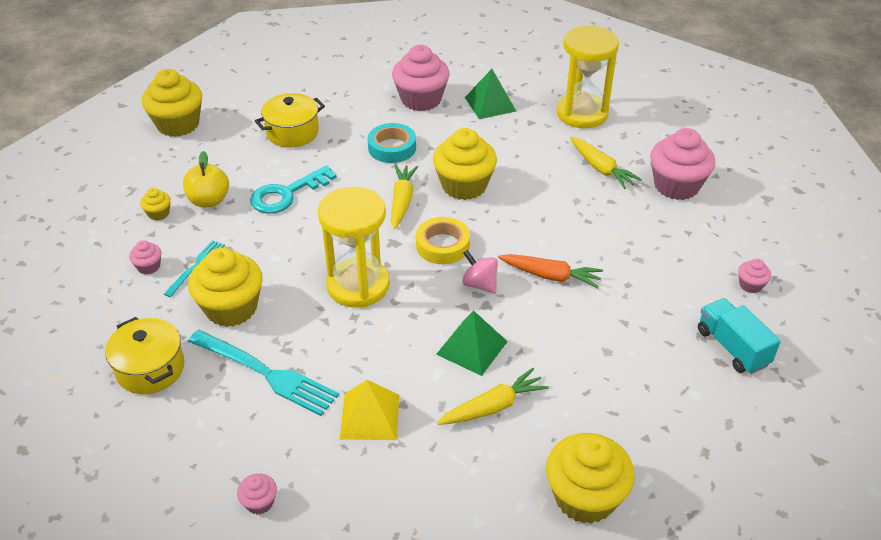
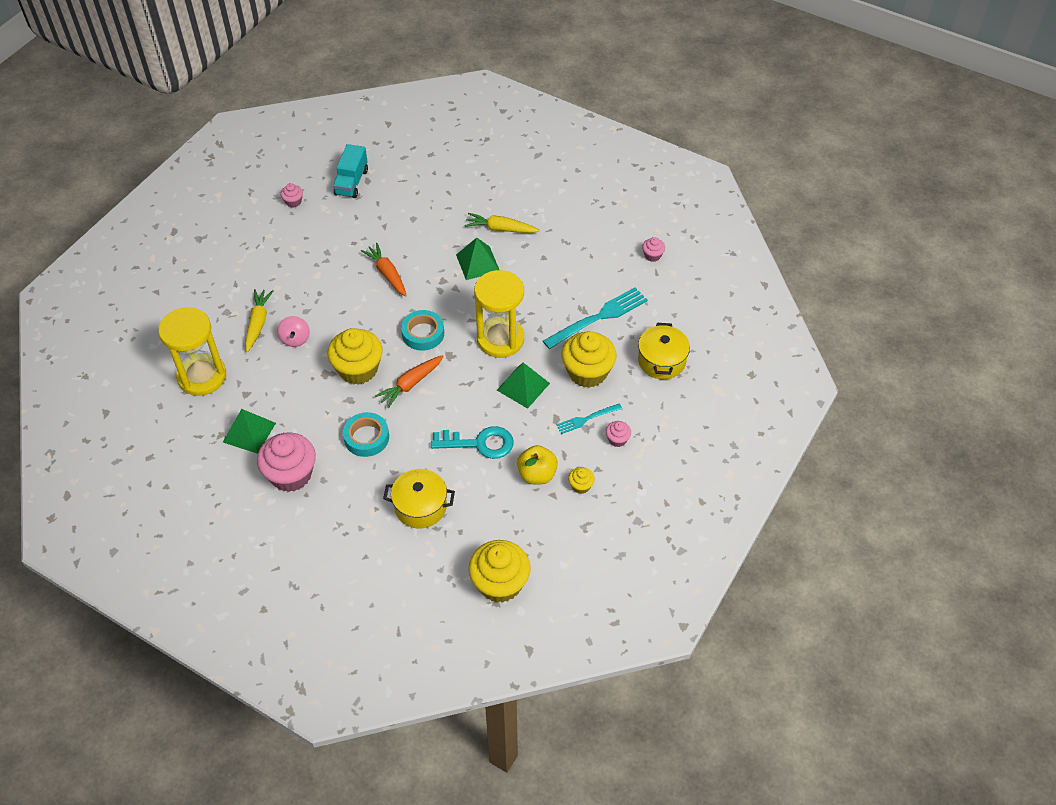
camera: 140 degrees left, 10 degrees up
(267, 373) = (599, 317): turquoise fork -> turquoise fork turned 75 degrees clockwise
(289, 258) = (523, 386): none -> green pyramid
(369, 416) = (565, 262): yellow pyramid -> none
(402, 201) = (410, 384): yellow carrot -> orange carrot
(442, 245) = (423, 333): yellow tape -> turquoise tape
(479, 284) = (431, 294): pink spinning top -> pink spinning top (295, 339)
(585, 497) = (505, 171): yellow cupcake -> none
(676, 186) = (234, 280): pink cupcake -> none

